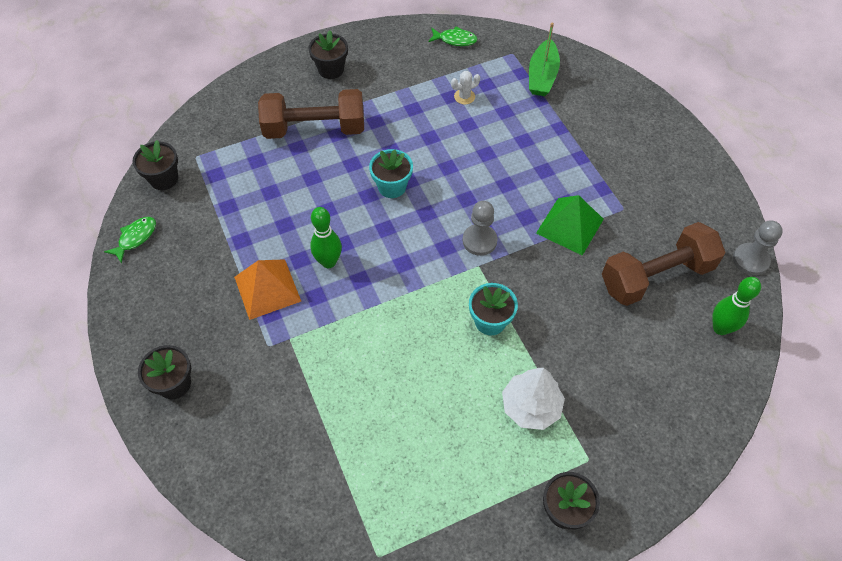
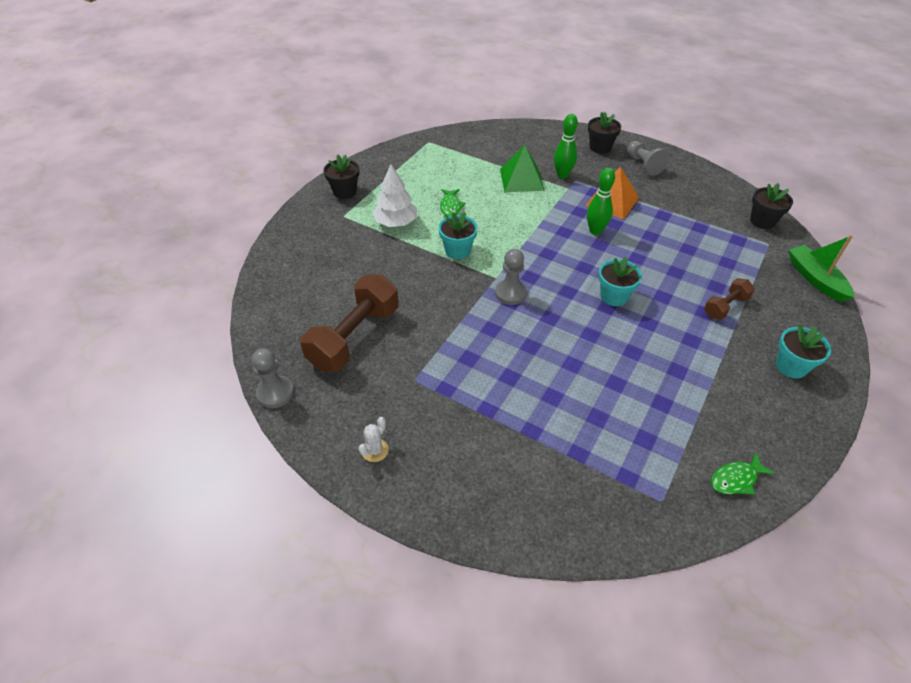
camera: 145 degrees right, 10 degrees down
(135, 238) = (722, 187): green fish -> green fish (451, 207)
(166, 321) = (643, 164): none -> grey pawn
(315, 129) = (725, 307): brown dumbbell -> brown dumbbell, size x0.52
(331, 69) = (791, 366): black flower pot -> turquoise flower pot
(464, 96) = (649, 411): white cactus -> white cactus (375, 450)
(542, 76) = (602, 488): green boat -> green boat (815, 279)
(569, 226) = (451, 340): green pyramid -> green pyramid (521, 179)
(720, 328) = (284, 325): green bowling pin -> green bowling pin (562, 175)

